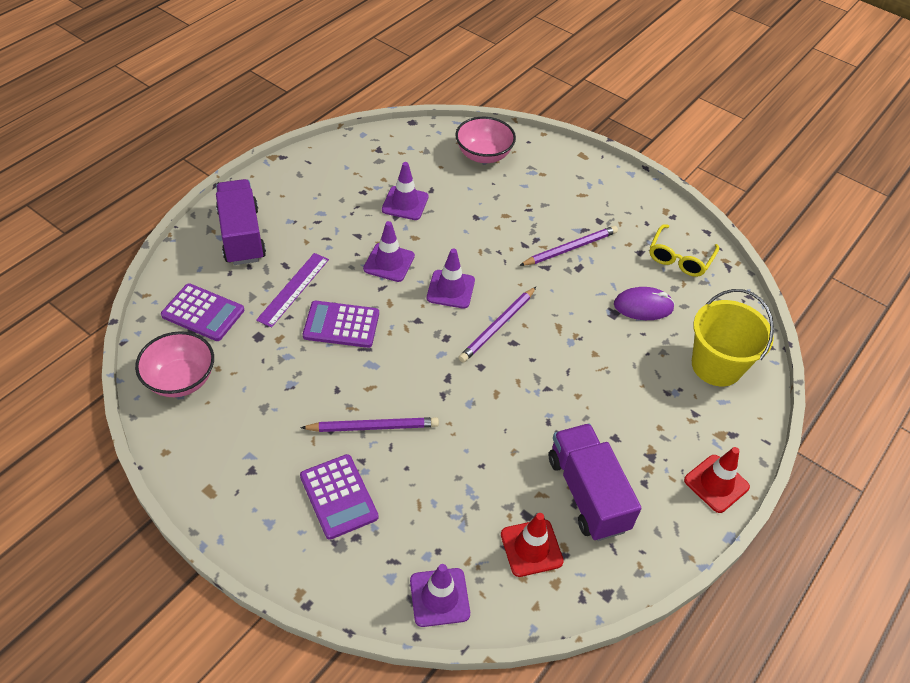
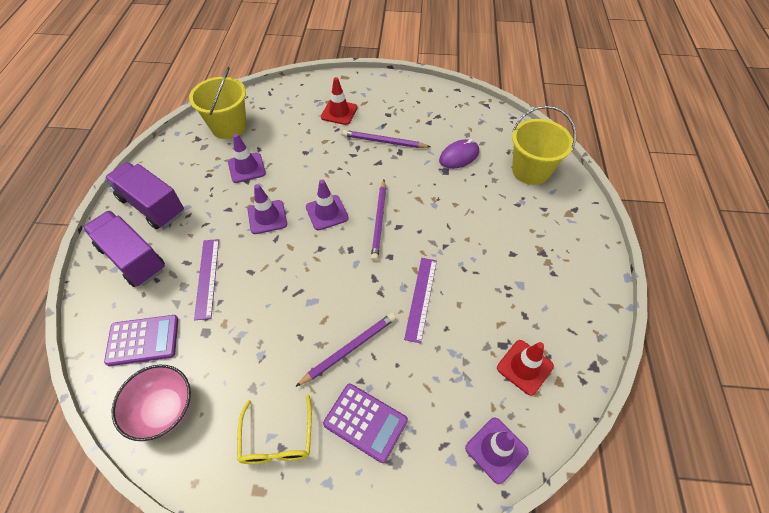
camera: 30 degrees left, 5 degrees up
(341, 325) = (266, 284): purple calculator -> none
(418, 152) = (229, 127): none -> yellow bucket
(479, 423) = (421, 298): none -> purple ruler
(483, 155) = (278, 107): pink bowl -> none
(570, 248) = (384, 142): purple pencil -> purple pencil turned 105 degrees counterclockwise
(587, 493) = (527, 303): purple truck -> purple truck (152, 206)
(679, 258) = (455, 114): yellow glasses -> yellow glasses (277, 439)
(716, 483) = (592, 247): red traffic cone -> red traffic cone (339, 112)

